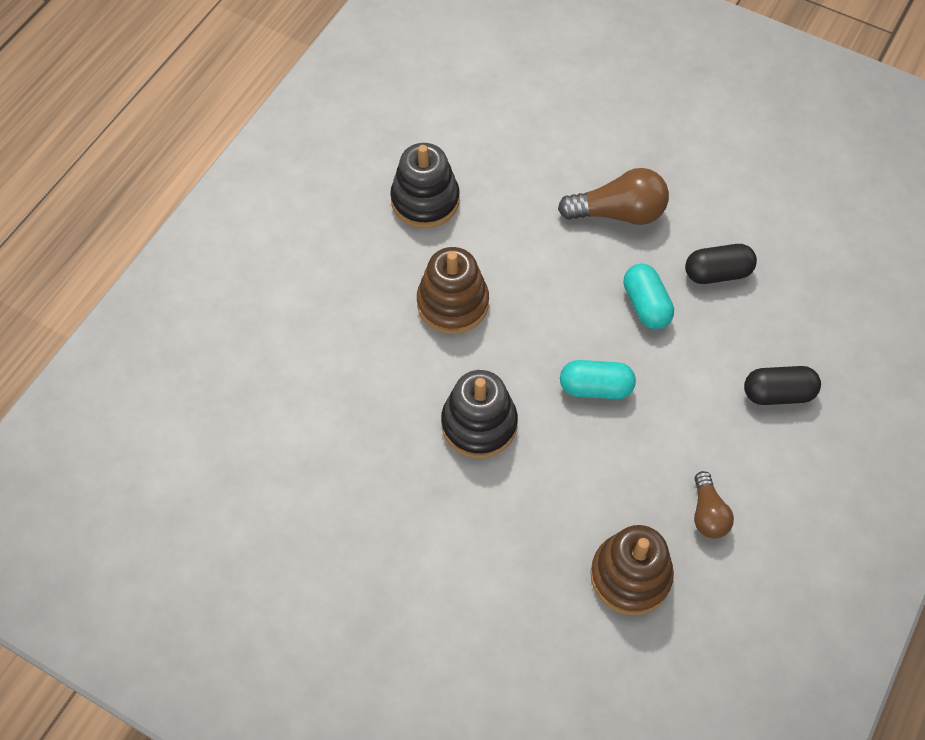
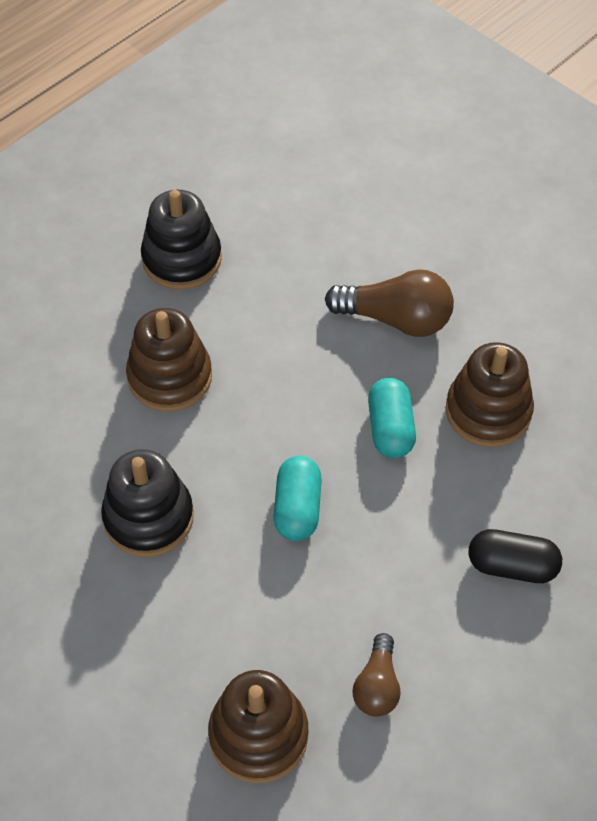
camera: 15 degrees right, 5 degrees down
(595, 388) = (297, 508): turquoise capsule -> turquoise capsule turned 75 degrees clockwise
(717, 273) = (488, 411): black capsule -> brown stacking toy

